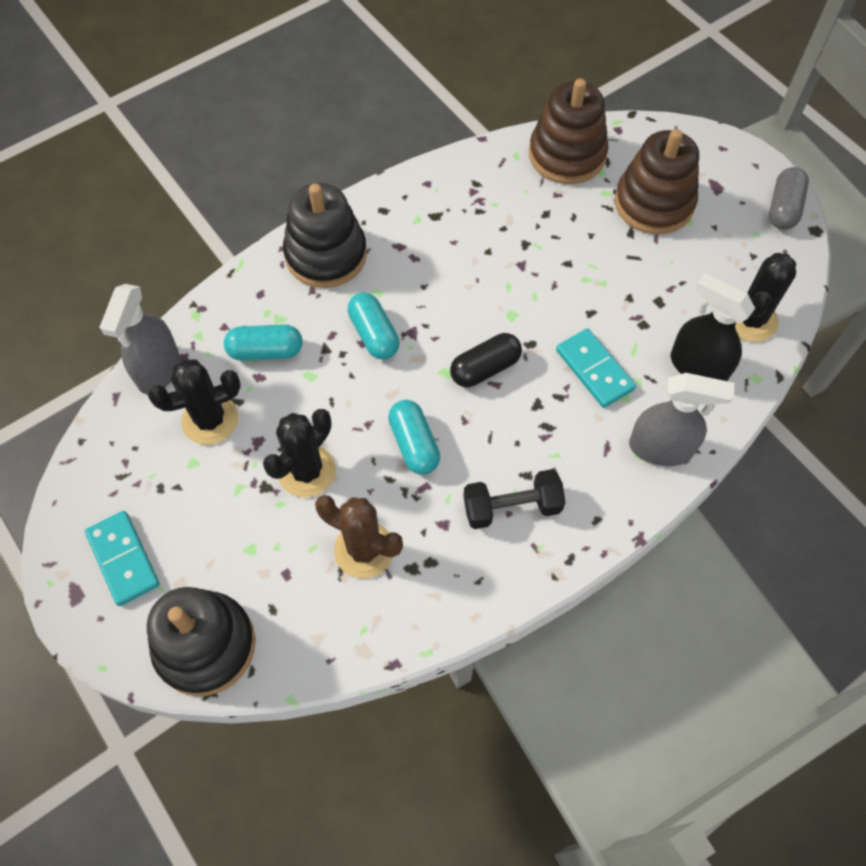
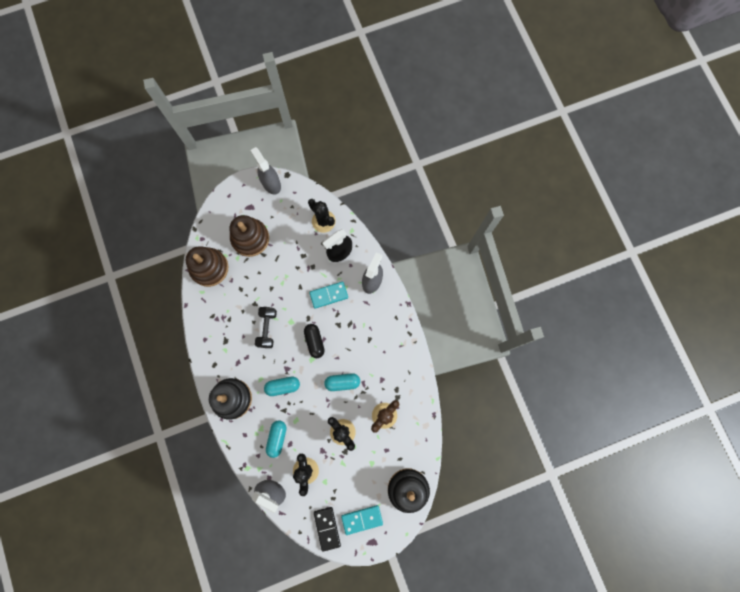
camera: 75 degrees left, 15 degrees up
(95, 492) = (327, 528): none -> black domino
(512, 507) = (381, 350): black dumbbell -> black dumbbell (267, 328)
(783, 208) = (271, 183): grey capsule -> grey spray bottle

